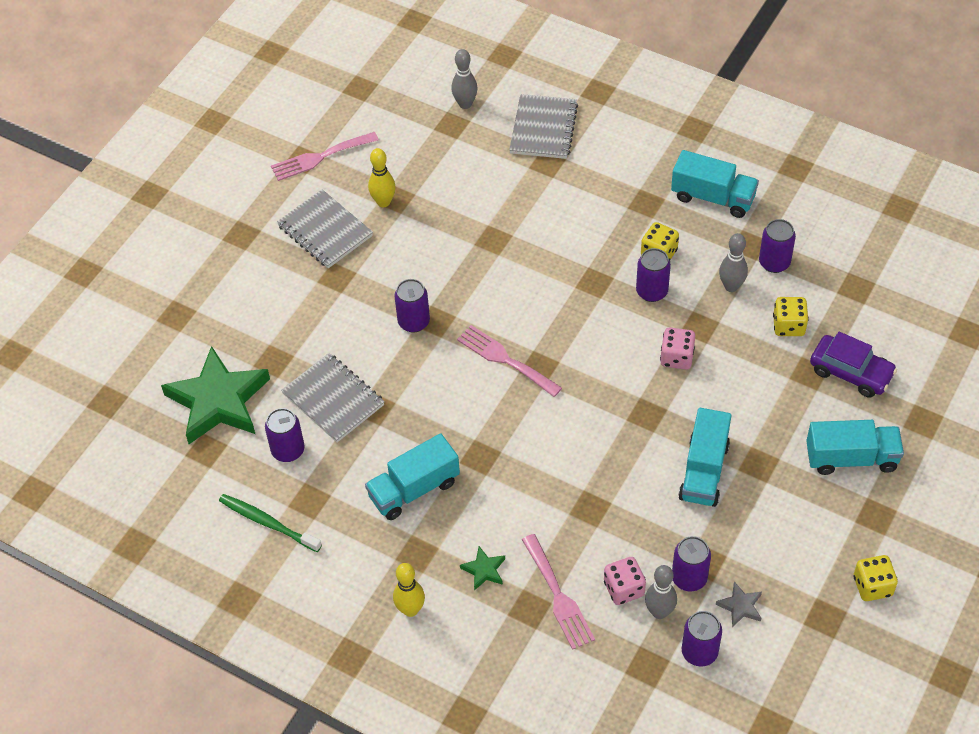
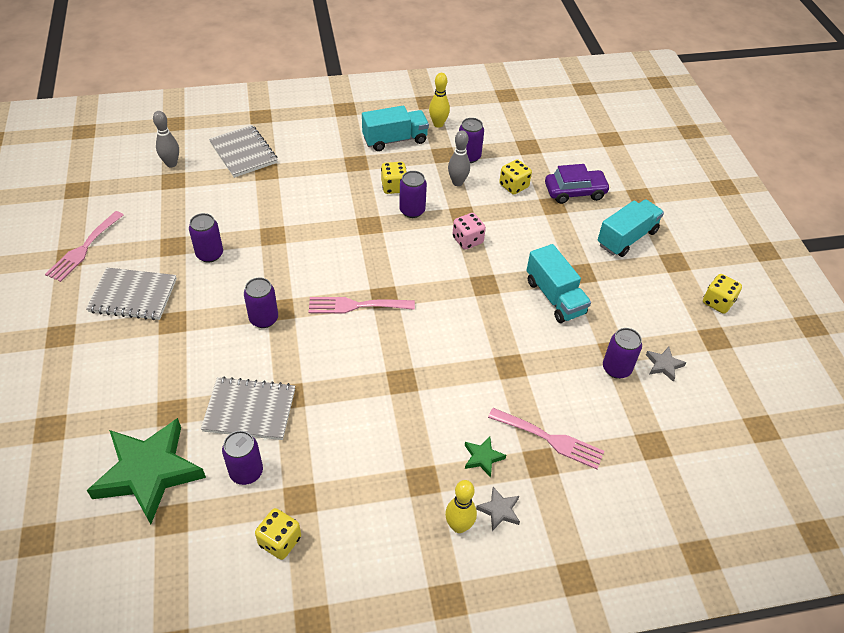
camera: 45 degrees left, 5 degrees down
(267, 522) = (280, 541): green toothbrush -> yellow dice
(383, 202) = (165, 253): yellow bowling pin -> yellow bowling pin (438, 124)
(414, 489) = (375, 435): turquoise truck -> none
(455, 621) = (499, 510): none -> grey star
(624, 589) = (585, 404): pink dice -> none
(659, 612) = (622, 403): grey bowling pin -> none
(699, 652) = (672, 411): purple can -> purple can (210, 254)

